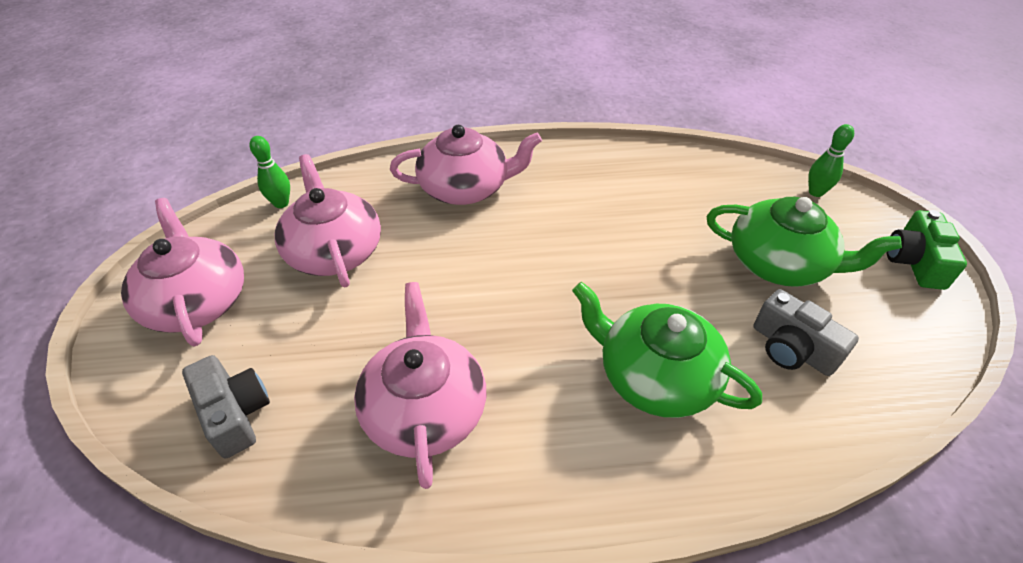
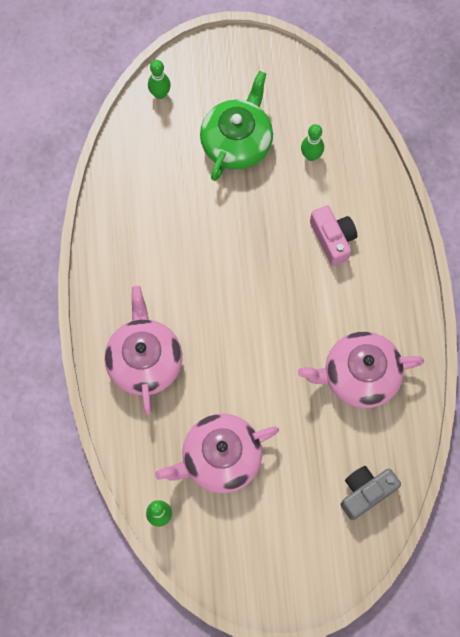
camera: 90 degrees left, 25 degrees up
(197, 301) = (272, 551): pink teapot -> none
(655, 376) = (333, 239): green teapot -> pink camera
(792, 348) = (311, 156): grey camera -> green bowling pin
(914, 262) = (236, 57): green camera -> none

